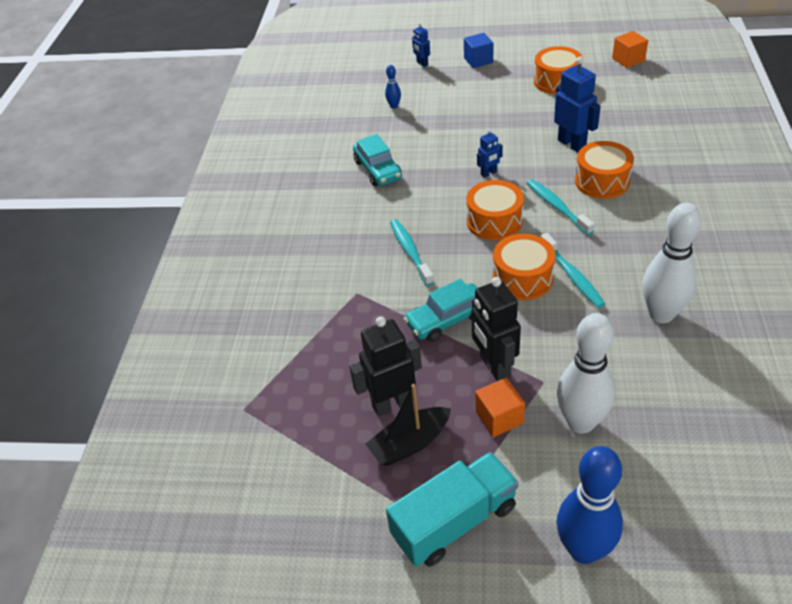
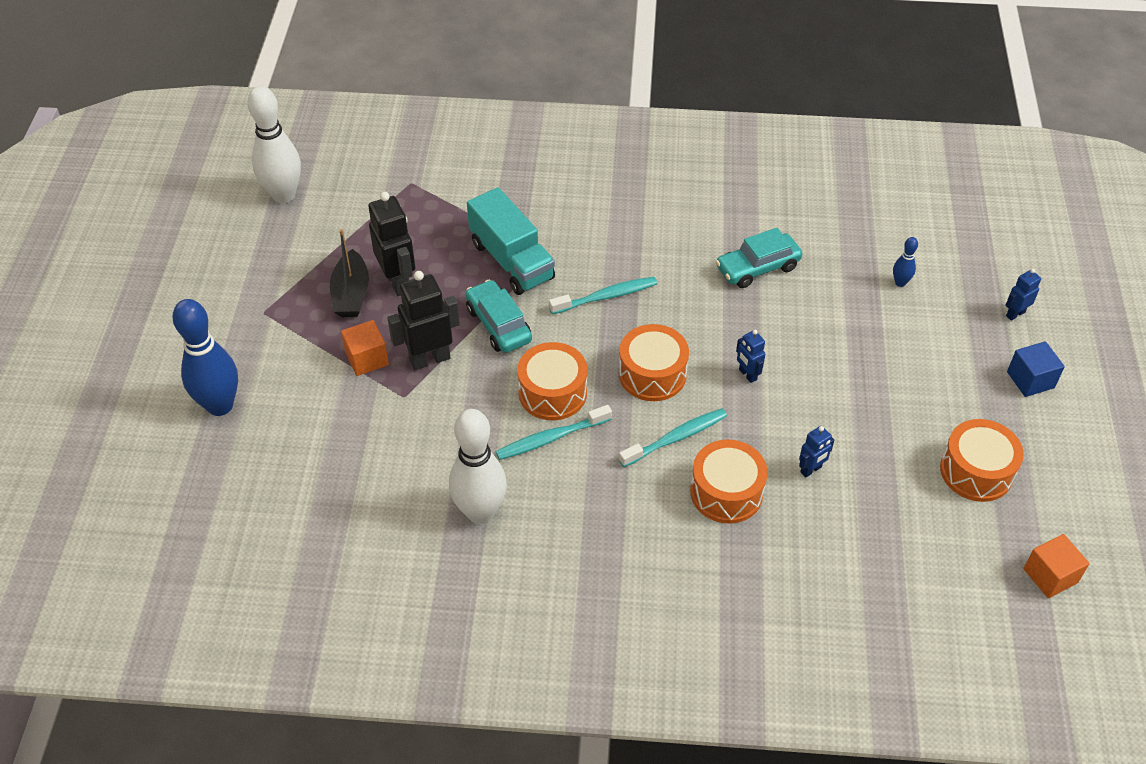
camera: 85 degrees right, 5 degrees up
(410, 443) = (351, 294): black boat -> black boat turned 150 degrees counterclockwise
(454, 521) = (267, 322): turquoise truck -> turquoise truck (511, 261)
(572, 144) = (811, 470): blue robot -> blue robot, size x0.53
(581, 422) = (349, 420): white bowling pin -> white bowling pin (283, 195)

